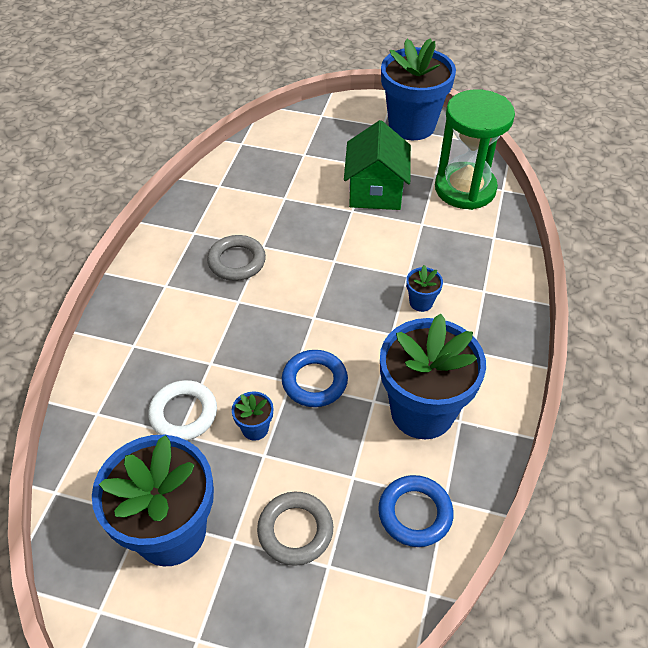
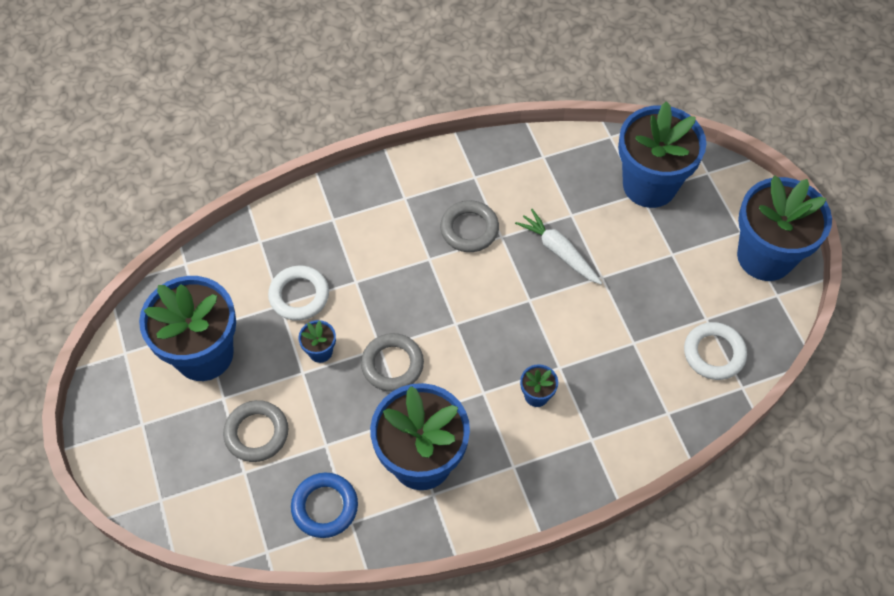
camera: 55 degrees right, 10 degrees up
(302, 146) = (649, 185): none -> blue flower pot
(308, 221) = (559, 251): none -> white carrot
(314, 381) = (392, 365): blue ring -> grey ring
(375, 191) = (643, 280): green house -> none
(465, 189) = (714, 353): green hourglass -> white ring

